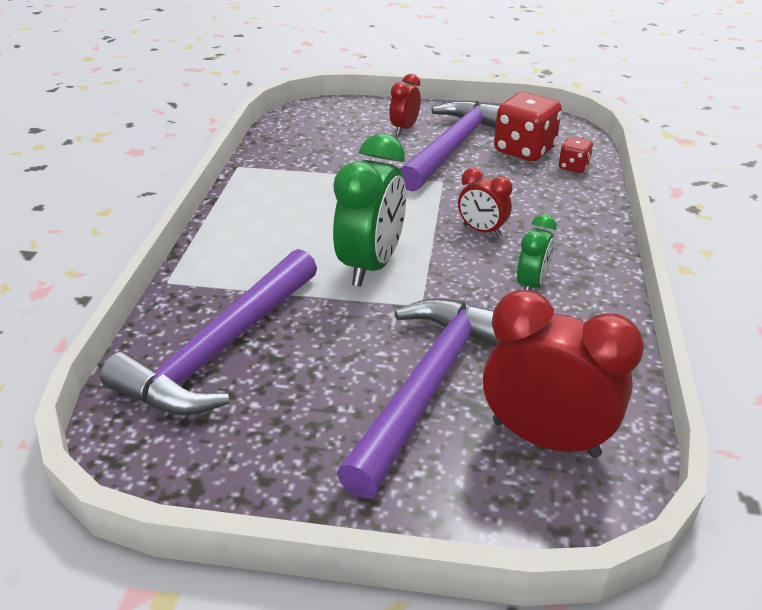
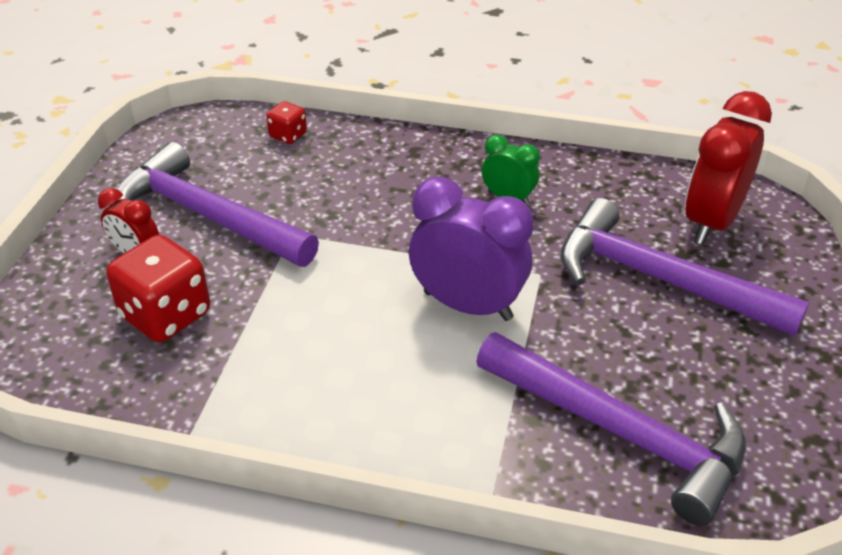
camera: 85 degrees left, 5 degrees up
(371, 265) = (467, 305): green clock -> purple clock
(482, 230) = (408, 217): red clock -> none
(524, 151) = (237, 163): red dice -> red dice (166, 315)

